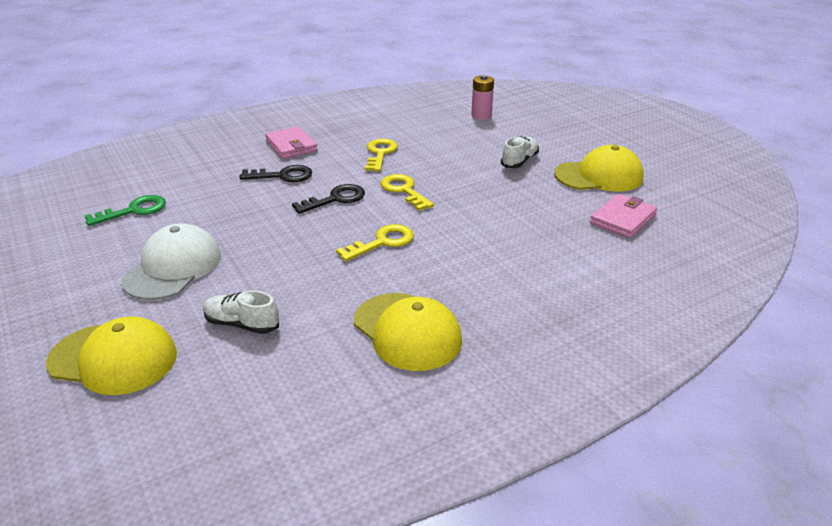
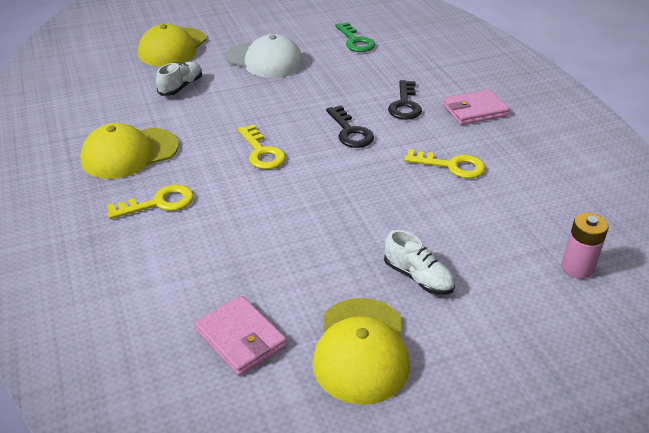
camera: 100 degrees right, 5 degrees up
(404, 190) = (358, 174): yellow key -> yellow key (159, 203)

